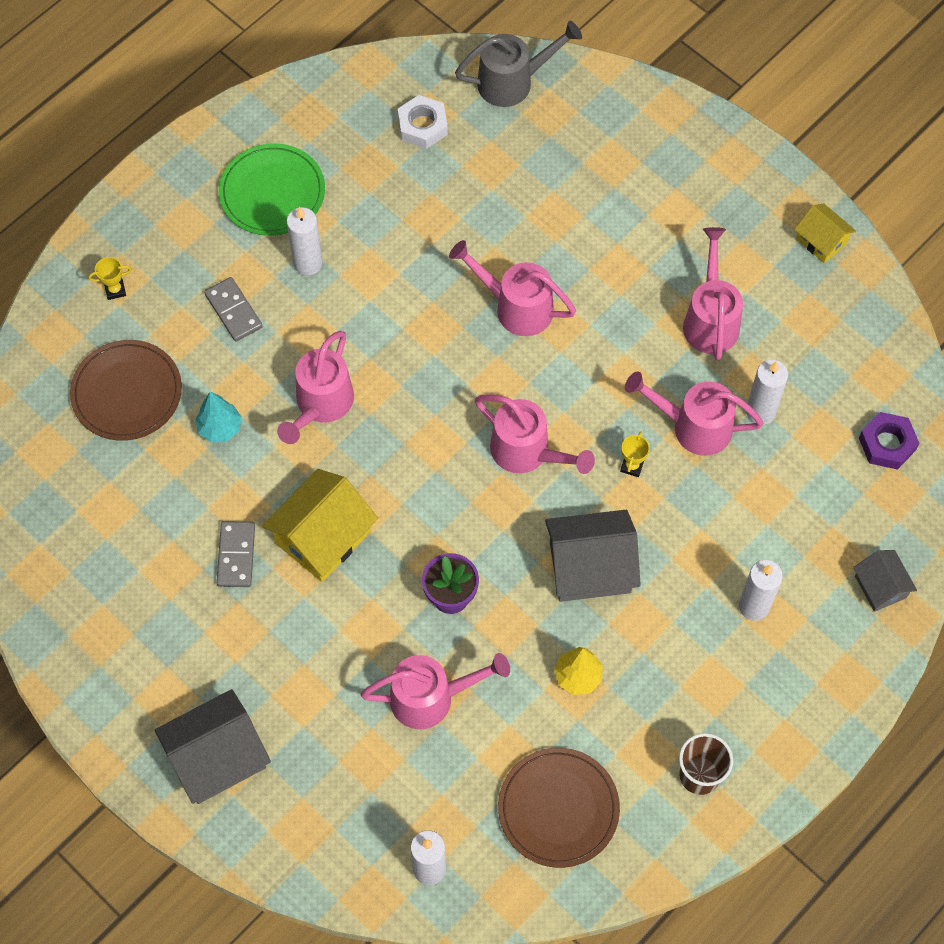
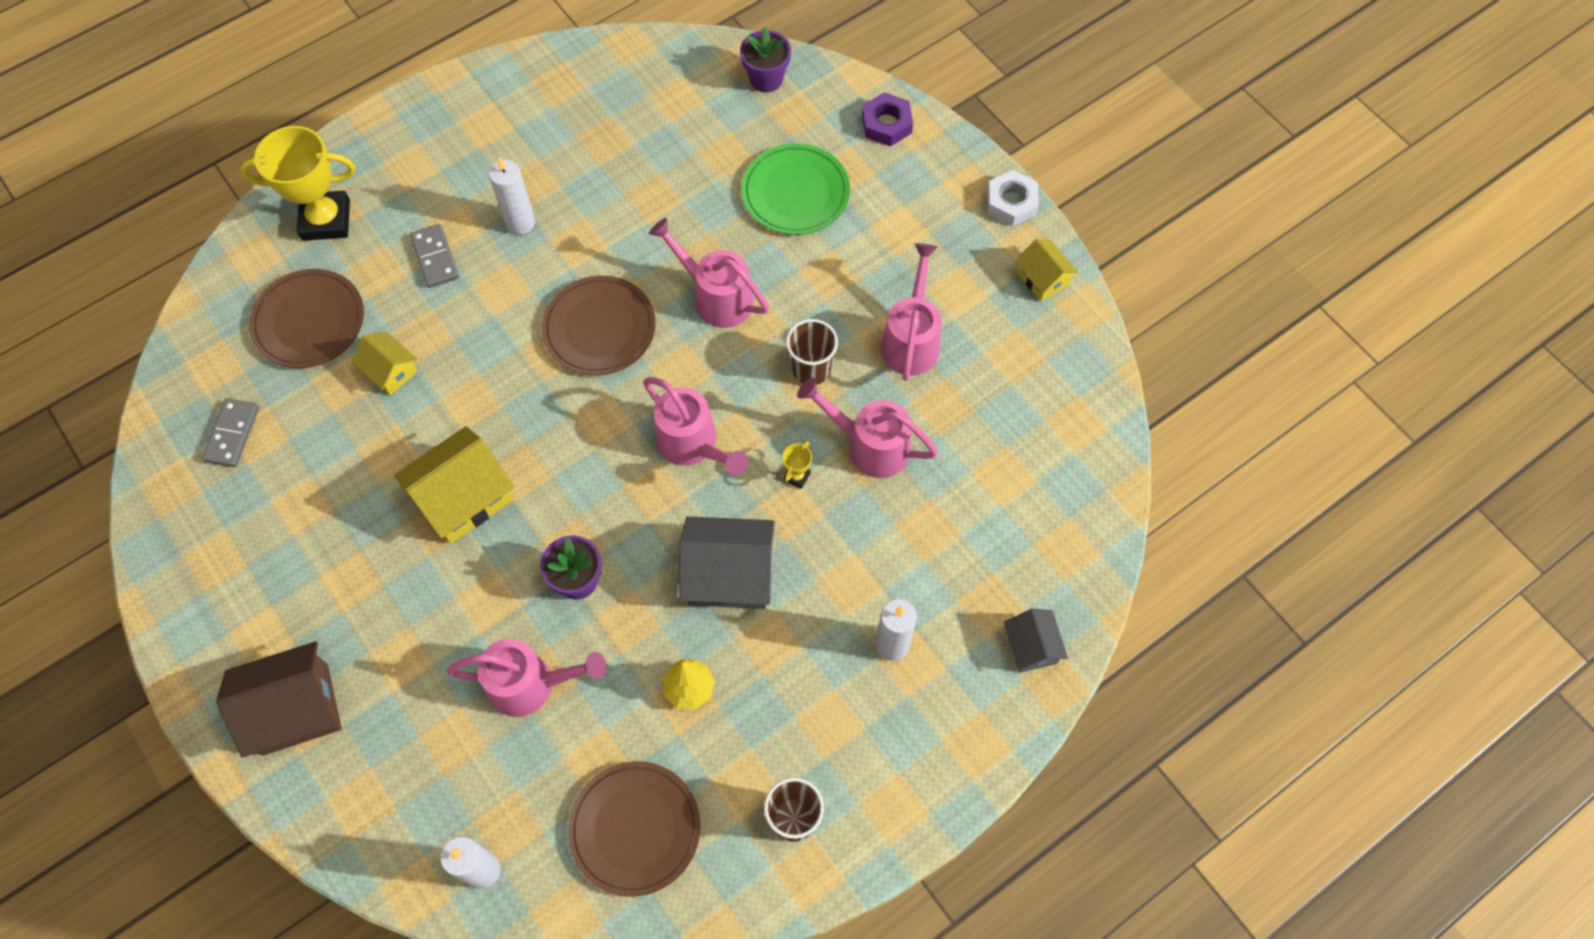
camera: 10 degrees right, 0 degrees up
(115, 290) = (326, 220): yellow trophy -> yellow trophy, size x2.46
(217, 757) = (295, 709): grey house -> brown house
(220, 428) = (390, 371): turquoise tree -> yellow house
(236, 555) = (372, 502): grey domino -> grey domino (232, 434)
(272, 192) = (503, 150): green plate -> green plate (795, 192)
(320, 405) = (496, 364): pink watering can -> none
(411, 355) = (599, 328): none -> brown plate
(422, 126) = (666, 108): white nut -> white nut (1011, 202)
(513, 82) = (766, 79): grey watering can -> purple flower pot
(622, 362) = (811, 369): none -> brown cup
(760, 411) = (943, 441): white candle -> none
(887, 444) = (1068, 496): purple nut -> purple nut (886, 124)

